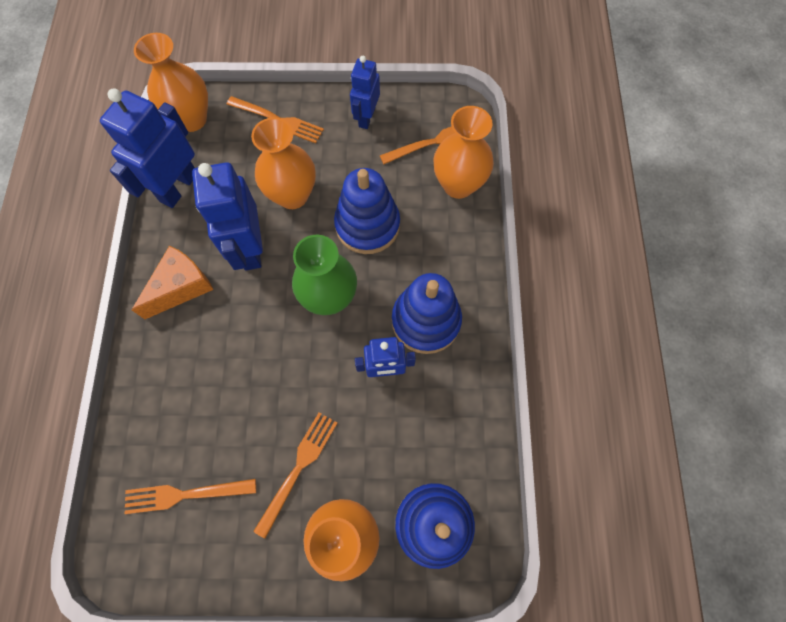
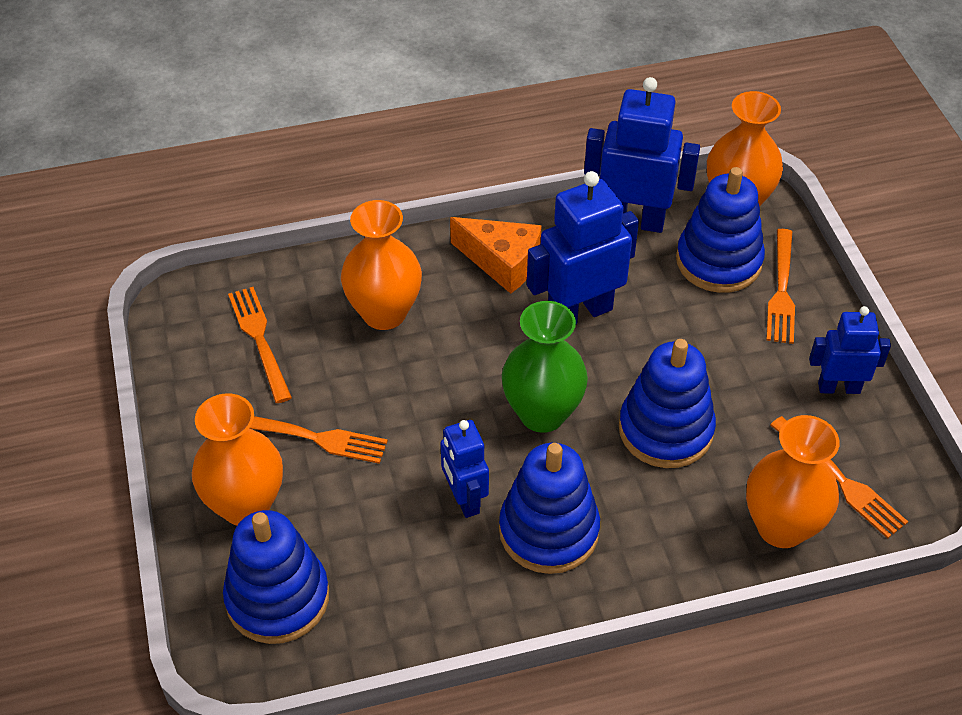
camera: 75 degrees right, 20 degrees down
(238, 147) = (718, 261): none -> blue stacking toy
(292, 195) = (674, 336): orange vase -> orange vase (384, 313)

